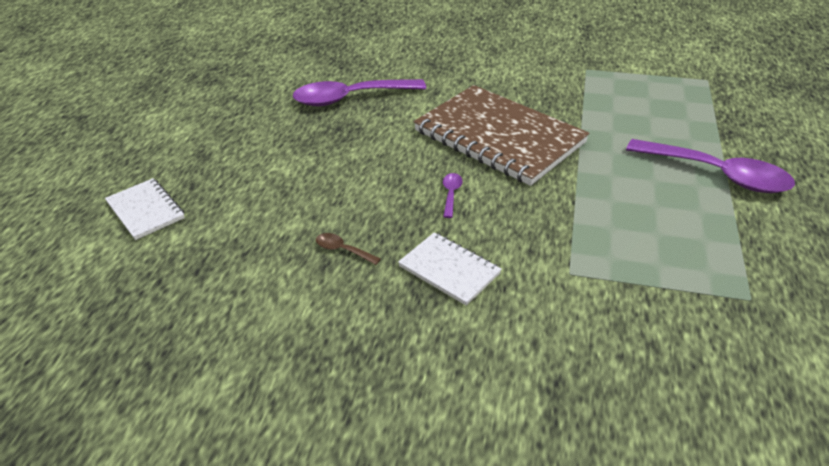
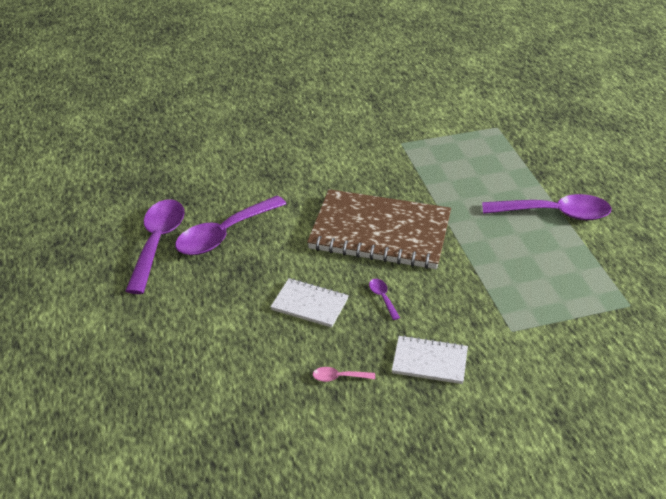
camera: 30 degrees left, 0 degrees up
(145, 210) = (137, 409): white notebook -> white notebook (310, 304)
(289, 89) = (157, 243): none -> purple spoon
(343, 250) = (339, 377): brown spoon -> pink spoon

